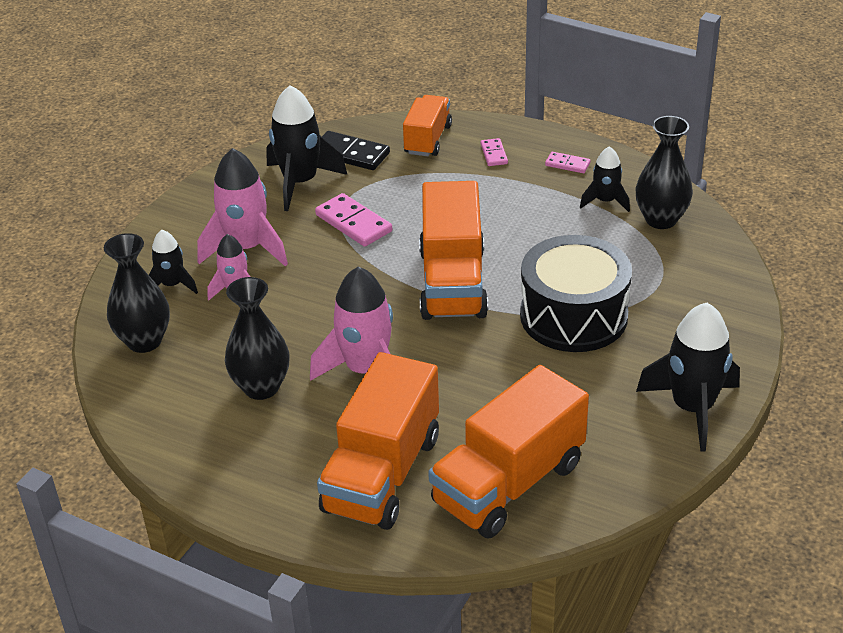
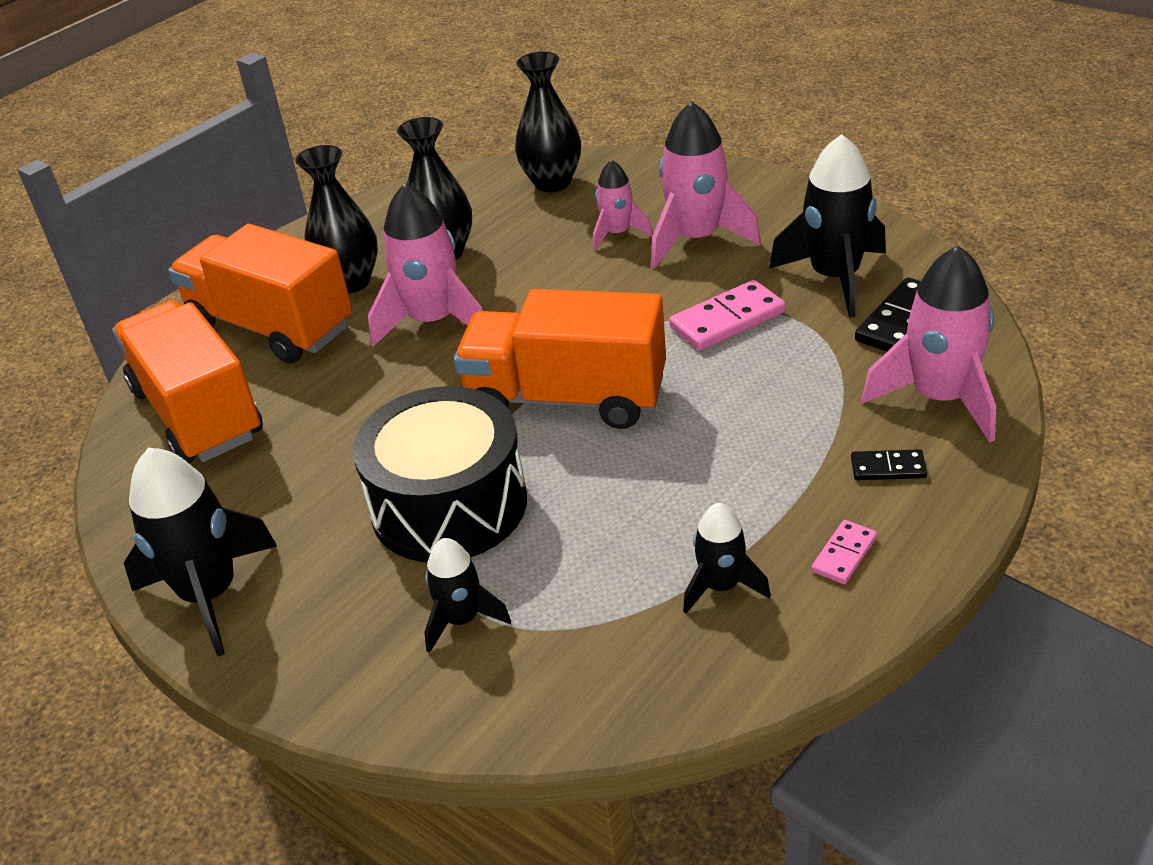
camera: 105 degrees right, 0 degrees up
(172, 285) = (642, 194): black rocket -> black rocket (462, 619)
(427, 139) = (939, 398): orange truck -> pink rocket
(494, 154) = (888, 468): pink domino -> black domino
(661, 219) = (649, 651): black vase -> black vase (350, 282)

